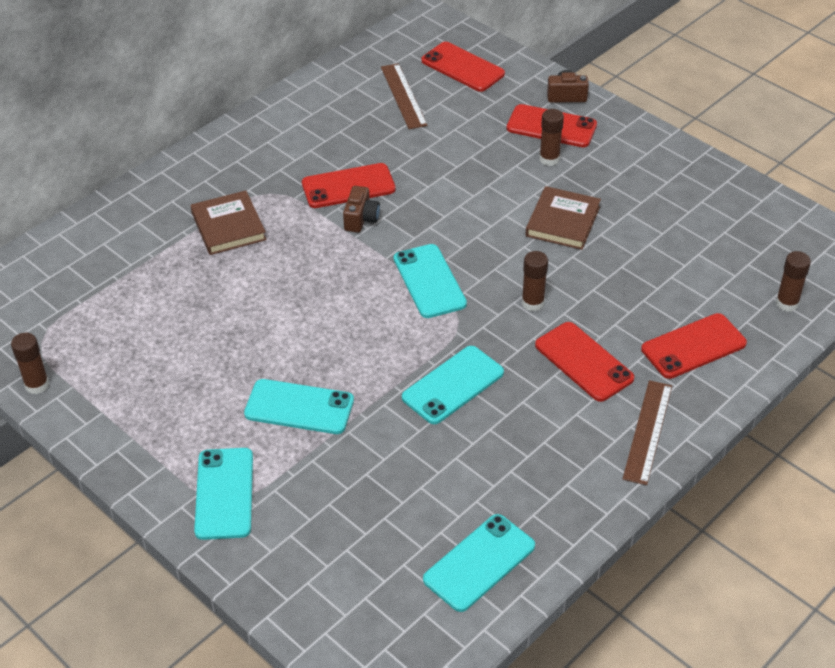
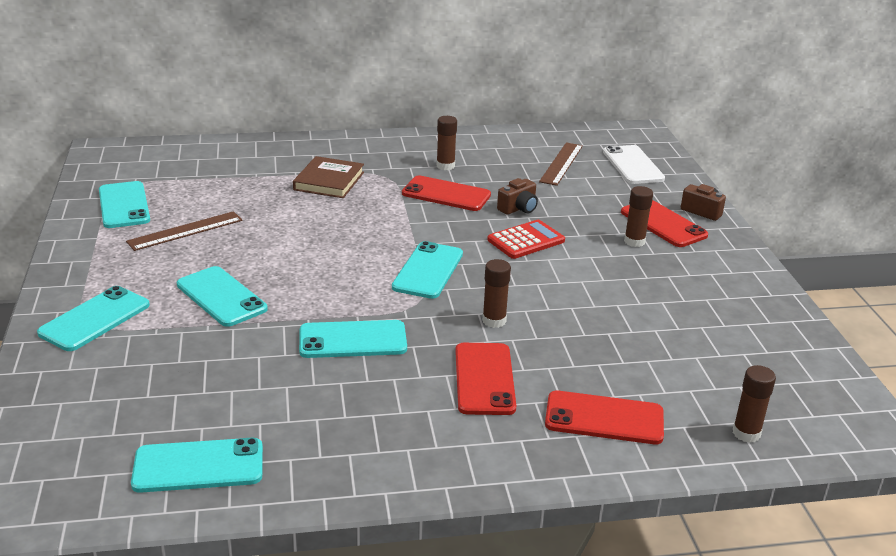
camera: 35 degrees right, 15 degrees down
(37, 385) = (83, 206): brown glue stick -> brown glue stick (445, 166)
(75, 361) = (124, 205): none -> turquoise phone
(361, 219) = (429, 215): brown camera -> brown camera (518, 208)
(462, 67) = (633, 165): red phone -> white phone
(468, 204) = (526, 240): none -> red calculator
(563, 221) = (593, 283): brown book -> none
(647, 431) = (475, 456): brown ruler -> brown ruler (185, 231)

